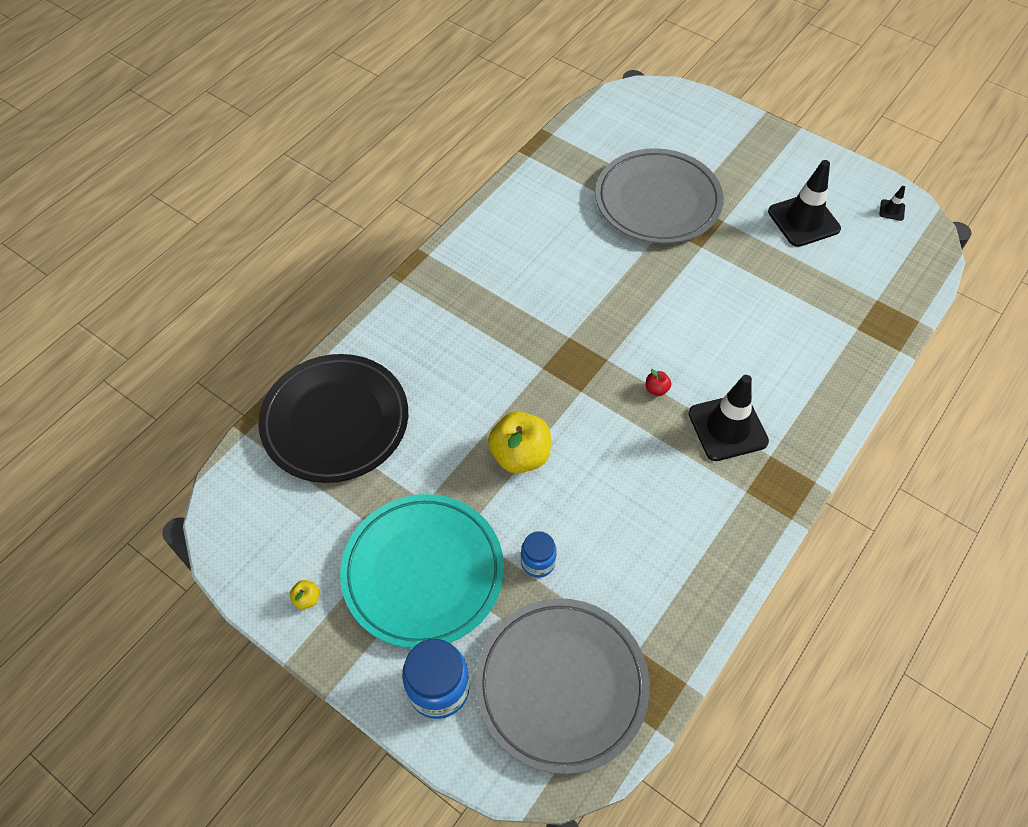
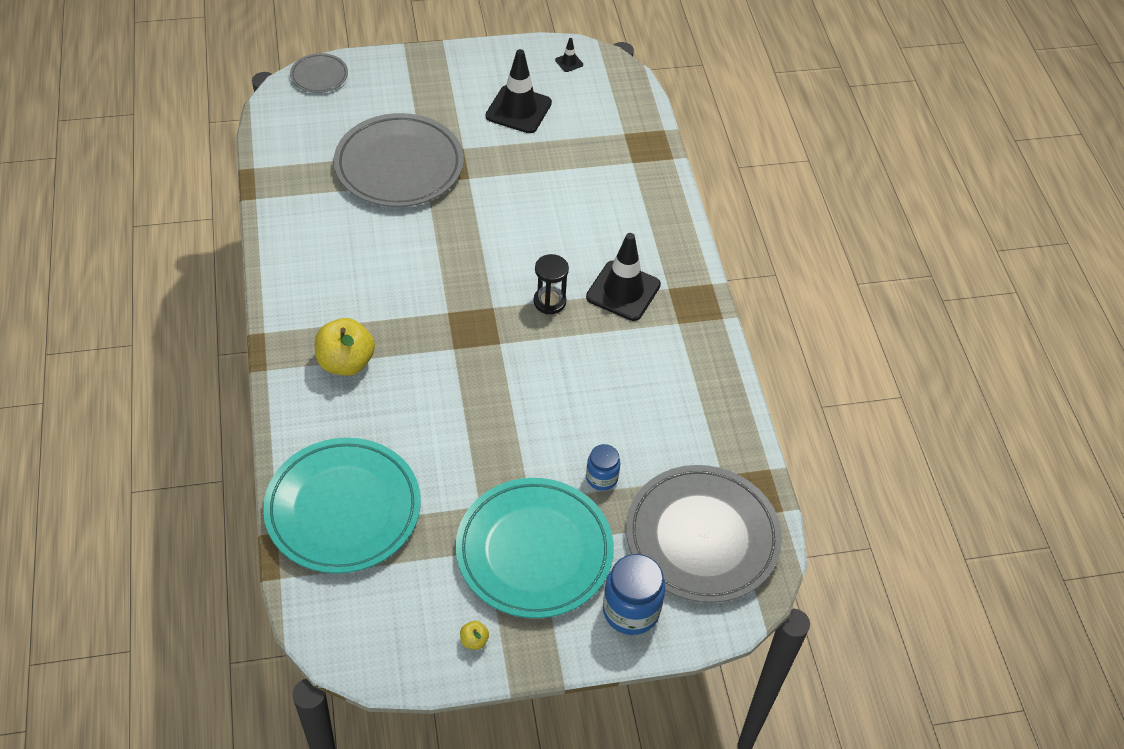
camera: 50 degrees left, 5 degrees down
(335, 421) = (343, 509): black plate -> turquoise plate
(520, 455) = (508, 420): yellow apple -> yellow apple (346, 362)
(656, 389) = (549, 302): red apple -> black hourglass
(673, 97) = (319, 76): none -> grey plate

